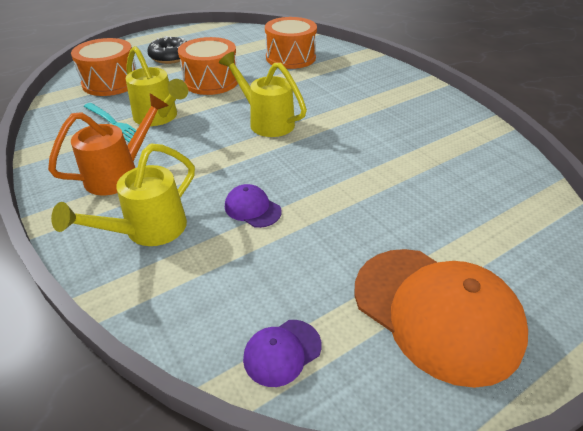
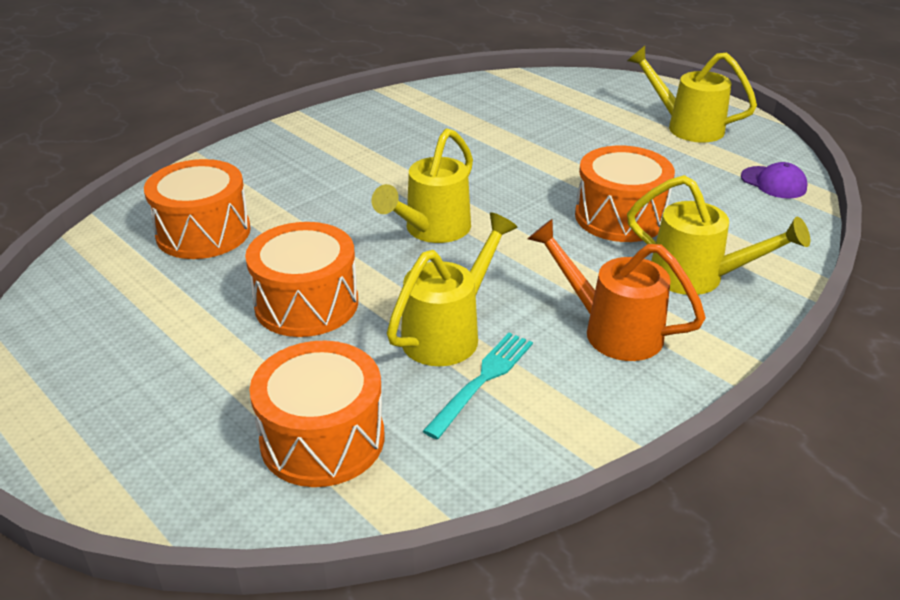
camera: 100 degrees left, 5 degrees down
(170, 57) = (188, 382): black donut -> none
(252, 208) = (620, 217): purple cap -> orange drum
(436, 312) = (686, 127): orange cap -> yellow watering can

